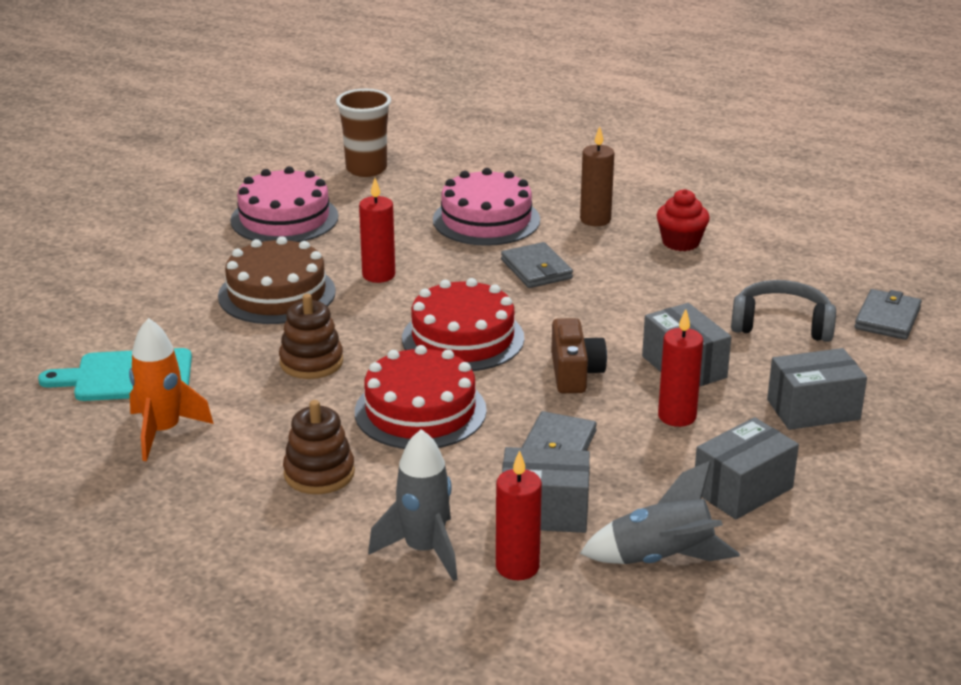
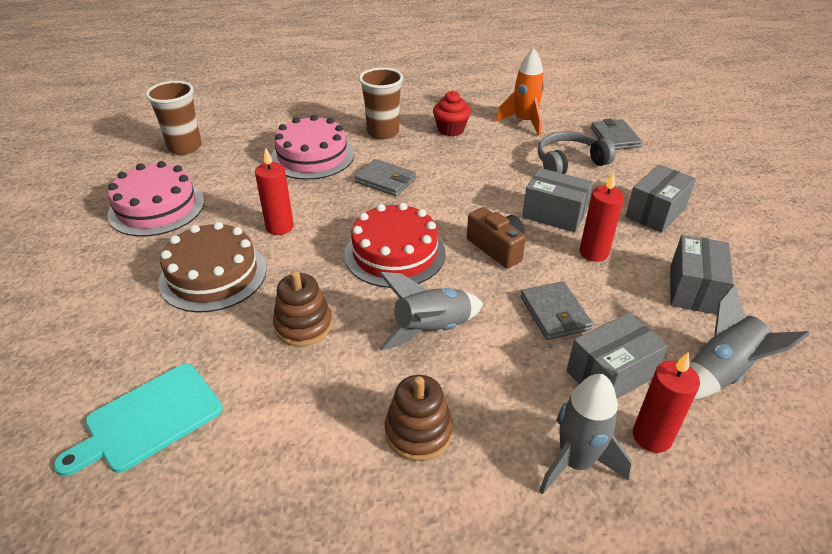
camera: 35 degrees left, 10 degrees up
(163, 431) = (239, 463): orange rocket -> orange rocket (524, 122)
(420, 411) = (432, 330): red cake -> grey rocket
(595, 220) = (383, 132): brown candle -> brown cup

